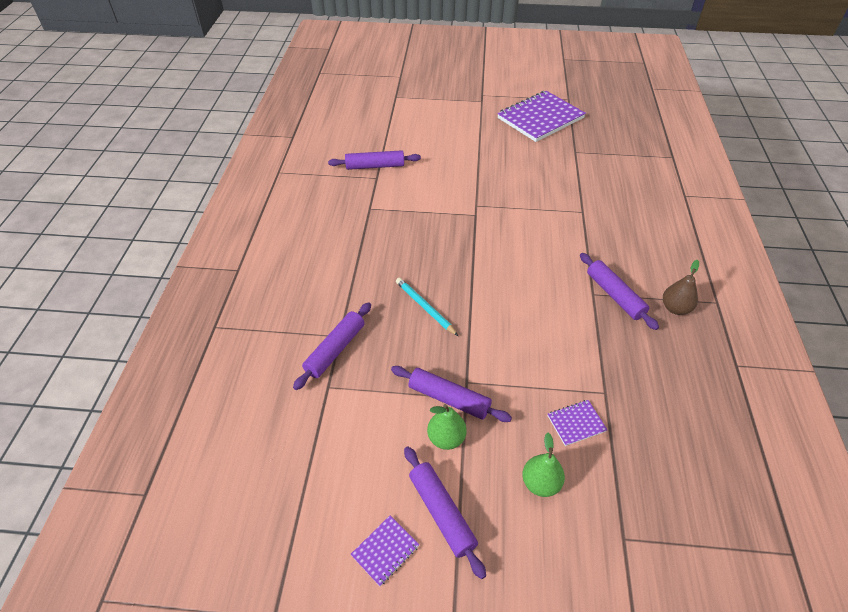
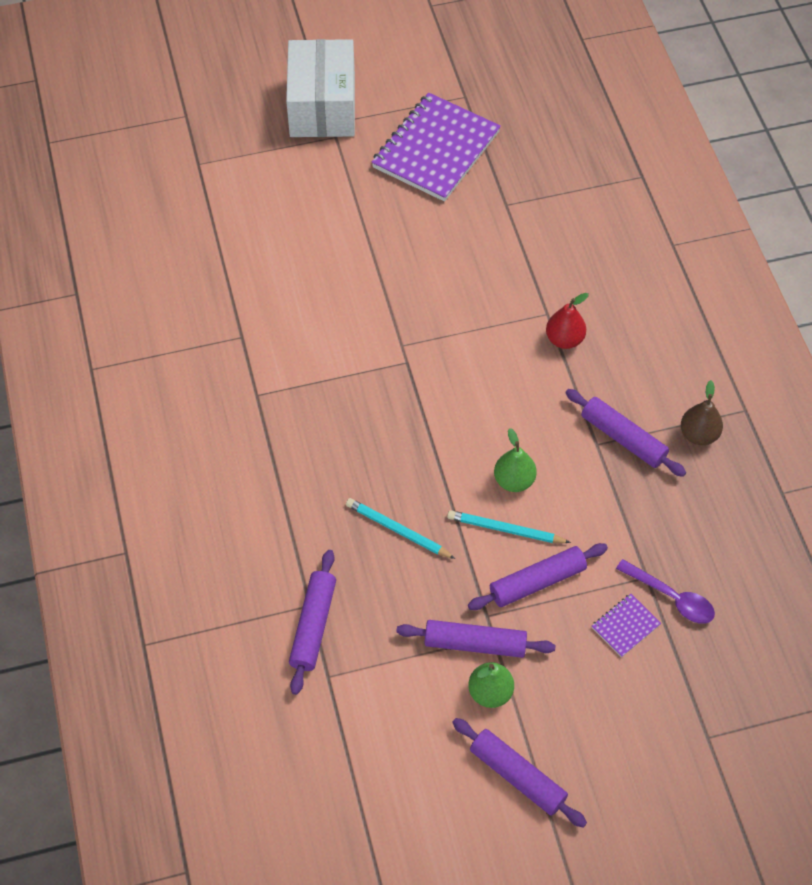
camera: 20 degrees left, 10 degrees up
(375, 166) = (229, 316): purple rolling pin -> purple rolling pin (537, 582)
(385, 551) = (475, 835): purple notebook -> none
(480, 87) = (322, 106): none -> white box
(504, 329) = (505, 529): none -> turquoise pencil
(540, 483) = (608, 708): green pear -> green pear (514, 480)
(590, 228) = (564, 339): none -> red pear
(622, 413) = (671, 597): none -> purple spoon

